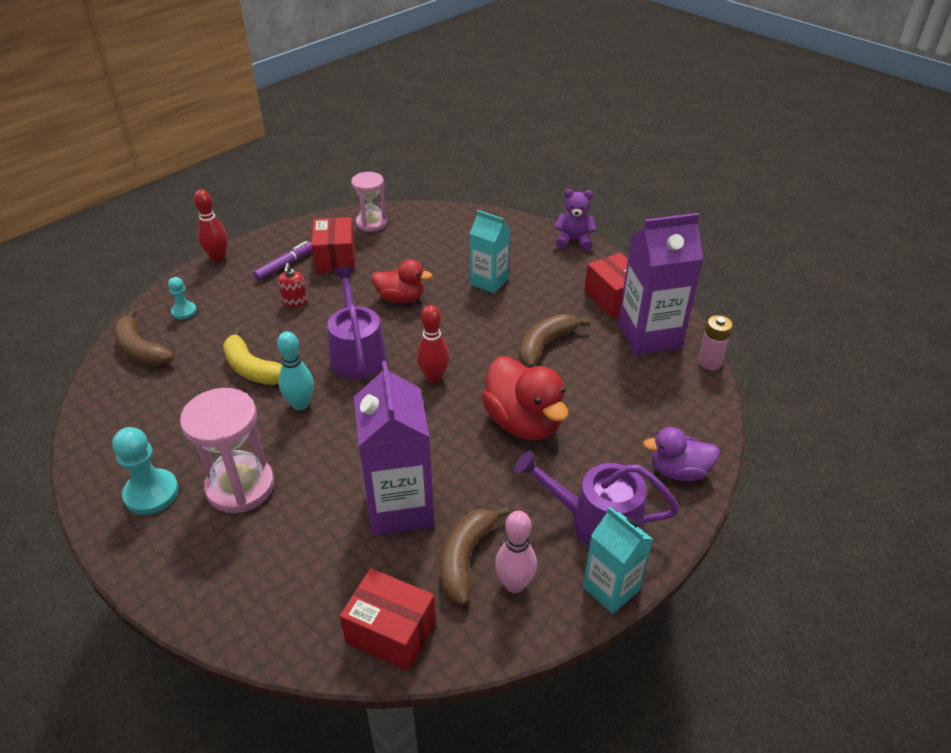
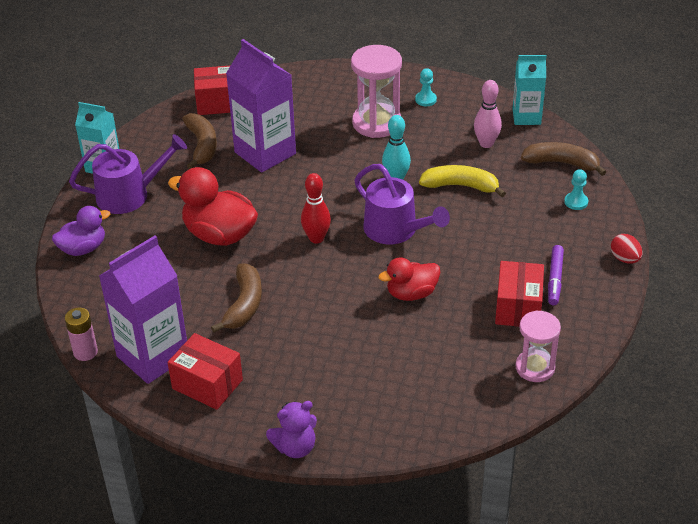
camera: 150 degrees right, 0 degrees up
(151, 493) = (425, 100): turquoise pawn -> turquoise pawn, size x0.58
(218, 257) = (625, 259): red bowling pin -> red egg
(295, 302) = (499, 249): red soap dispenser -> none
(336, 258) = (518, 307): red box -> red box turned 45 degrees clockwise
(489, 282) = (345, 349): turquoise carton -> turquoise carton (526, 117)
(514, 584) = (163, 146): pink bowling pin -> pink bowling pin (486, 143)

